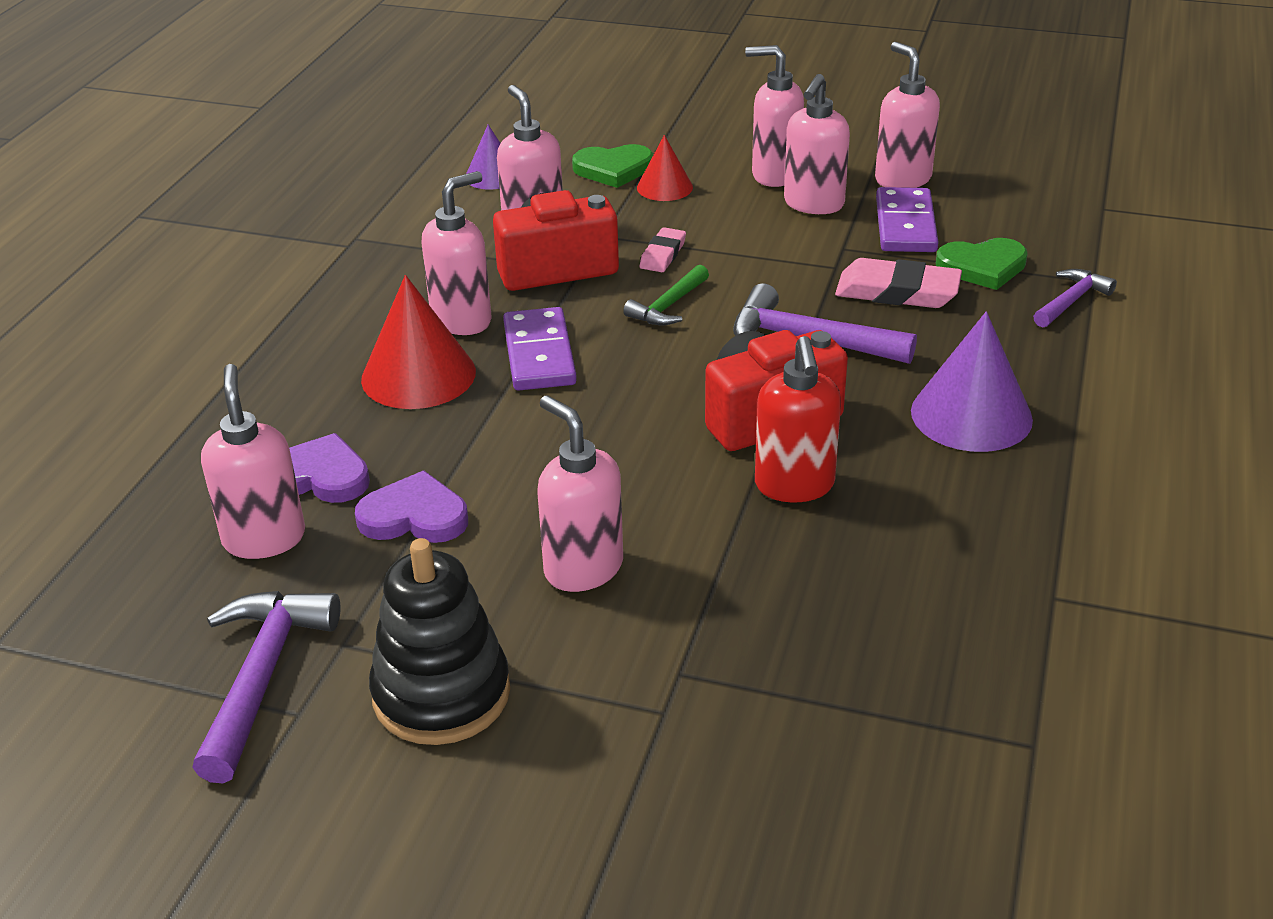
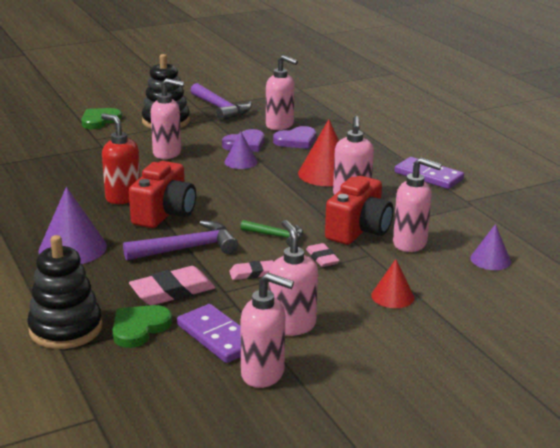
camera: 135 degrees right, 10 degrees down
(495, 471) = (240, 162): none -> purple cone
(539, 354) = (295, 197): purple domino -> purple domino (428, 176)
(613, 169) = (442, 294): green heart -> green heart (99, 120)
(668, 306) = (276, 236): green hammer -> green hammer turned 120 degrees clockwise
(772, 272) = (252, 273): none -> pink eraser
(775, 175) = (347, 336): pink soap dispenser -> none
(1071, 301) = (66, 329): purple hammer -> black stacking toy

